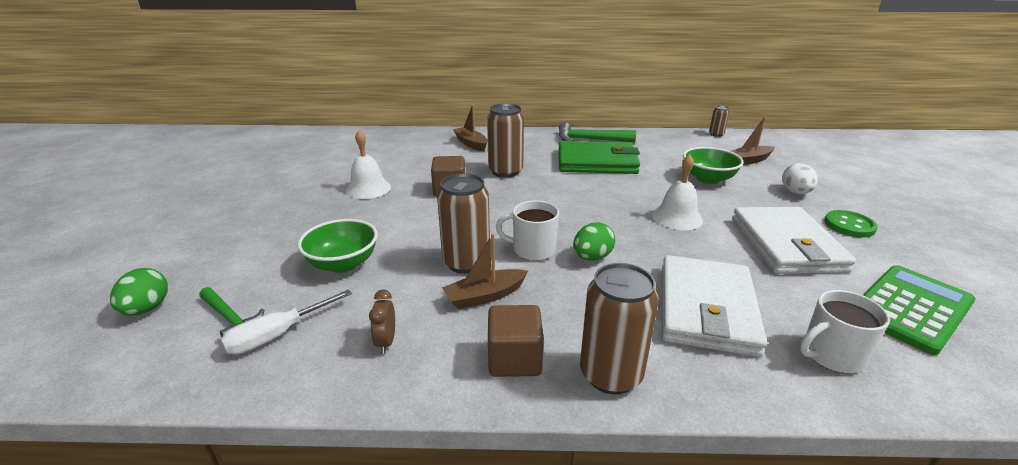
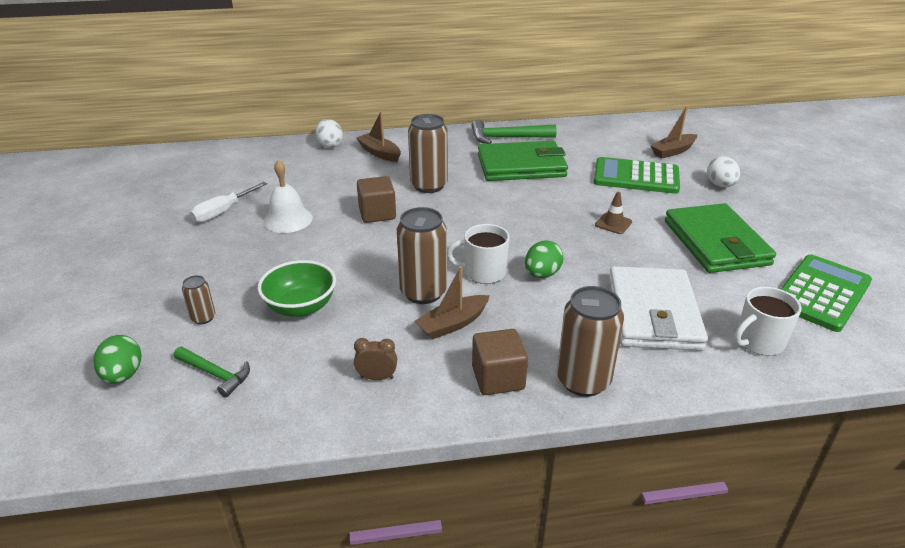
camera: 10 degrees left, 5 degrees up
(277, 335) = (271, 384): white screwdriver -> white screwdriver (223, 212)
(386, 342) = (377, 377): brown clock -> brown clock turned 105 degrees clockwise
(431, 135) = (330, 145): none -> white egg
(677, 217) = (613, 223): white bell -> brown traffic cone
(708, 179) = (636, 177): green bowl -> green calculator
(716, 134) = (637, 120): brown can -> brown can (203, 318)
(786, 245) = (716, 243): white wallet -> green wallet
(849, 225) = (770, 217): green button -> none

